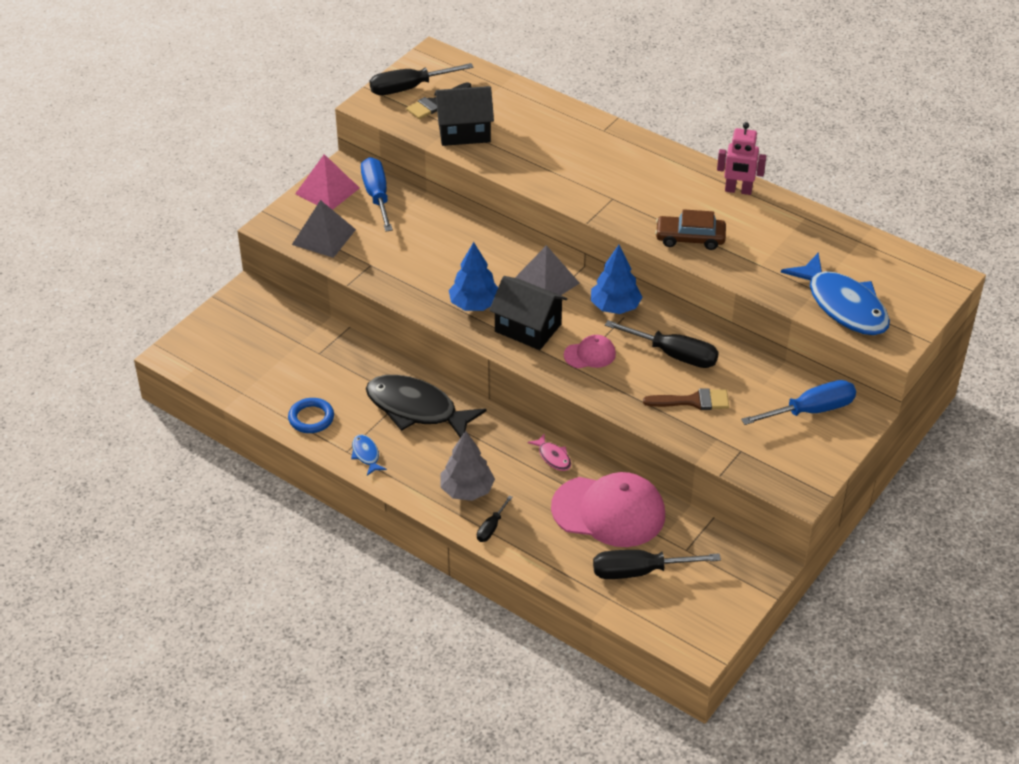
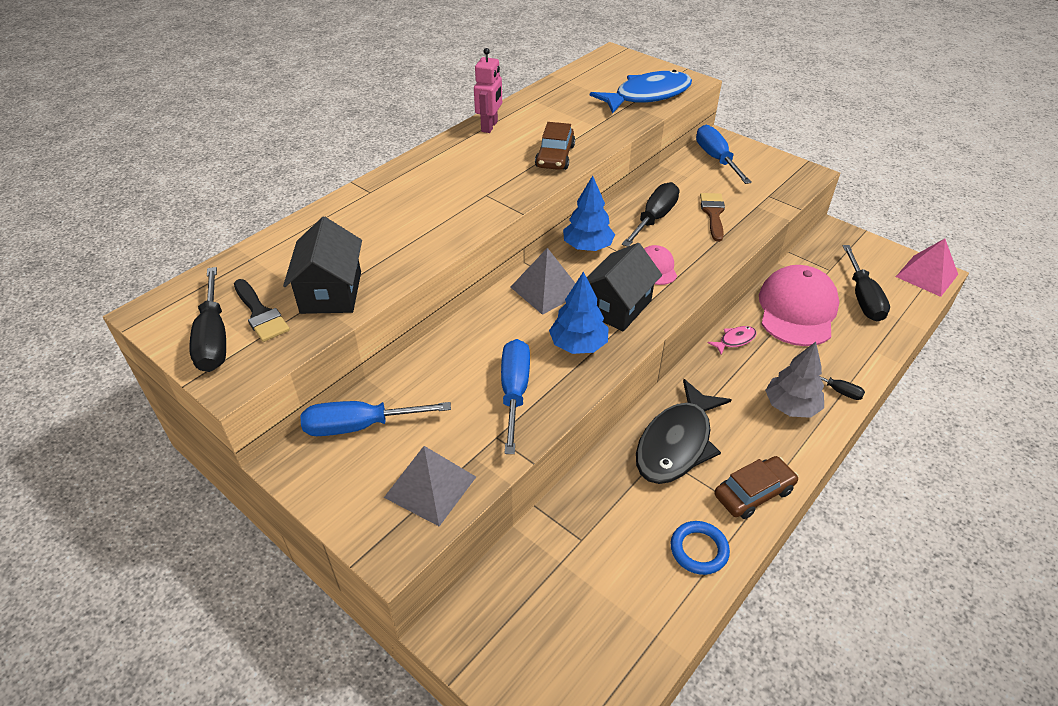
camera: 85 degrees left, 0 degrees up
(327, 191) = (331, 481): pink pyramid -> pink pyramid (927, 275)
(366, 455) = (753, 493): blue fish -> brown car
(416, 271) = (514, 392): none -> blue screwdriver

